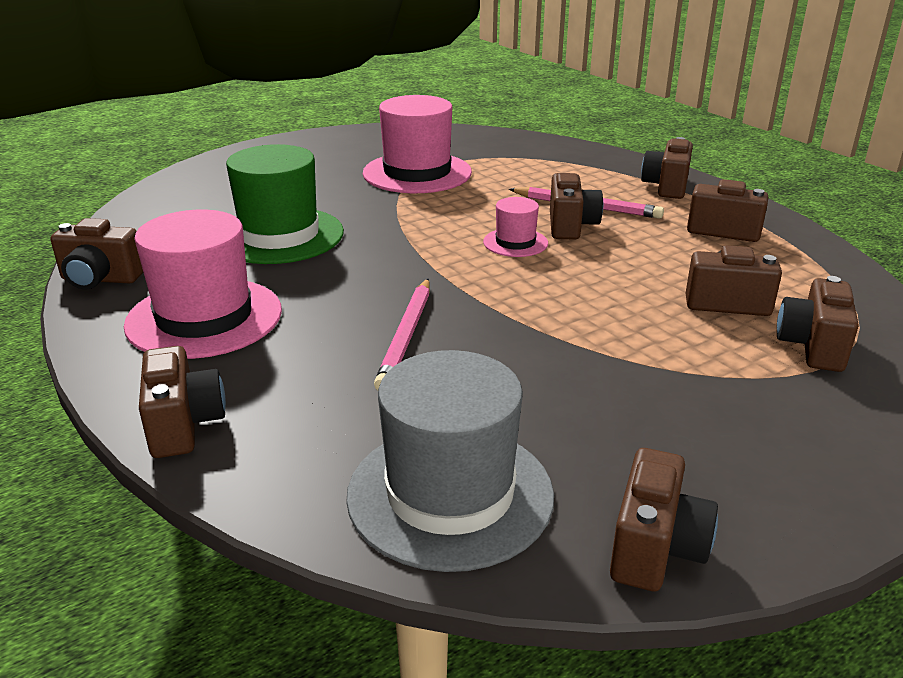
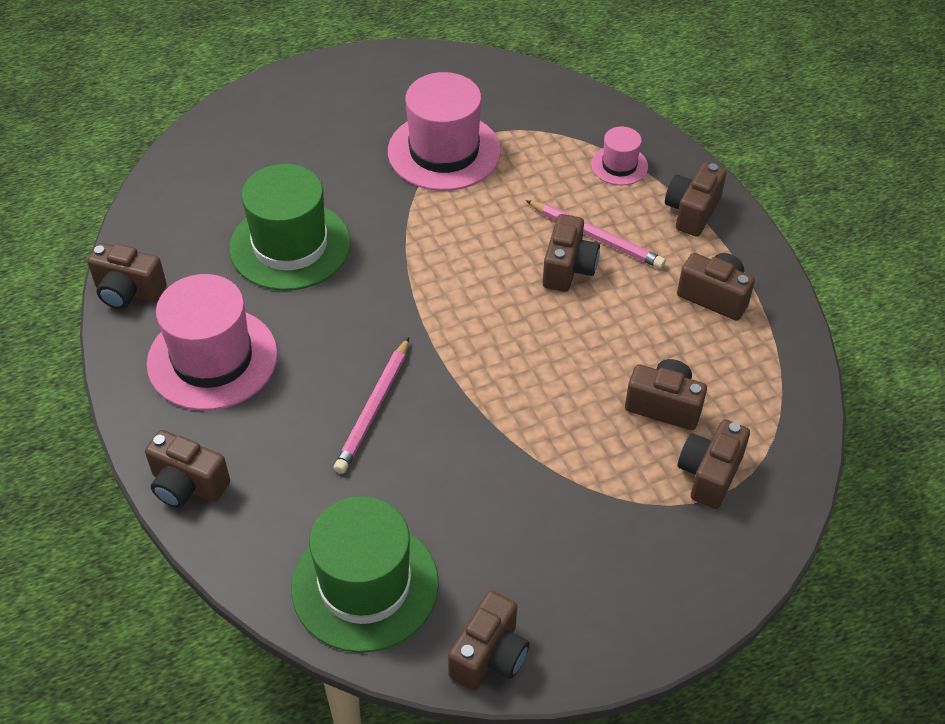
camera: 10 degrees right, 20 degrees up
(184, 425) = (187, 485): brown camera -> brown camera turned 120 degrees clockwise
(450, 494) = (365, 585): grey hat -> green hat
(515, 242) = (506, 288): pink hat -> pink hat (619, 165)

